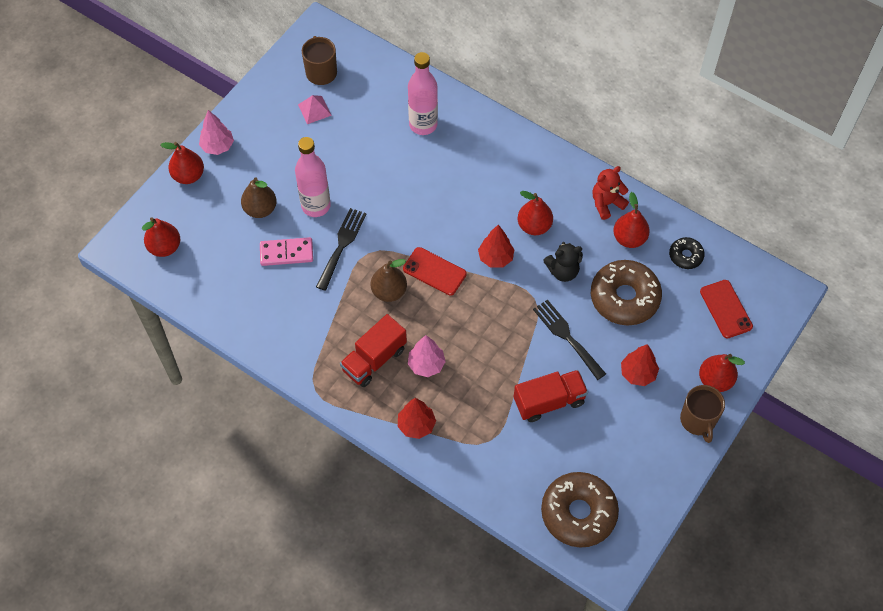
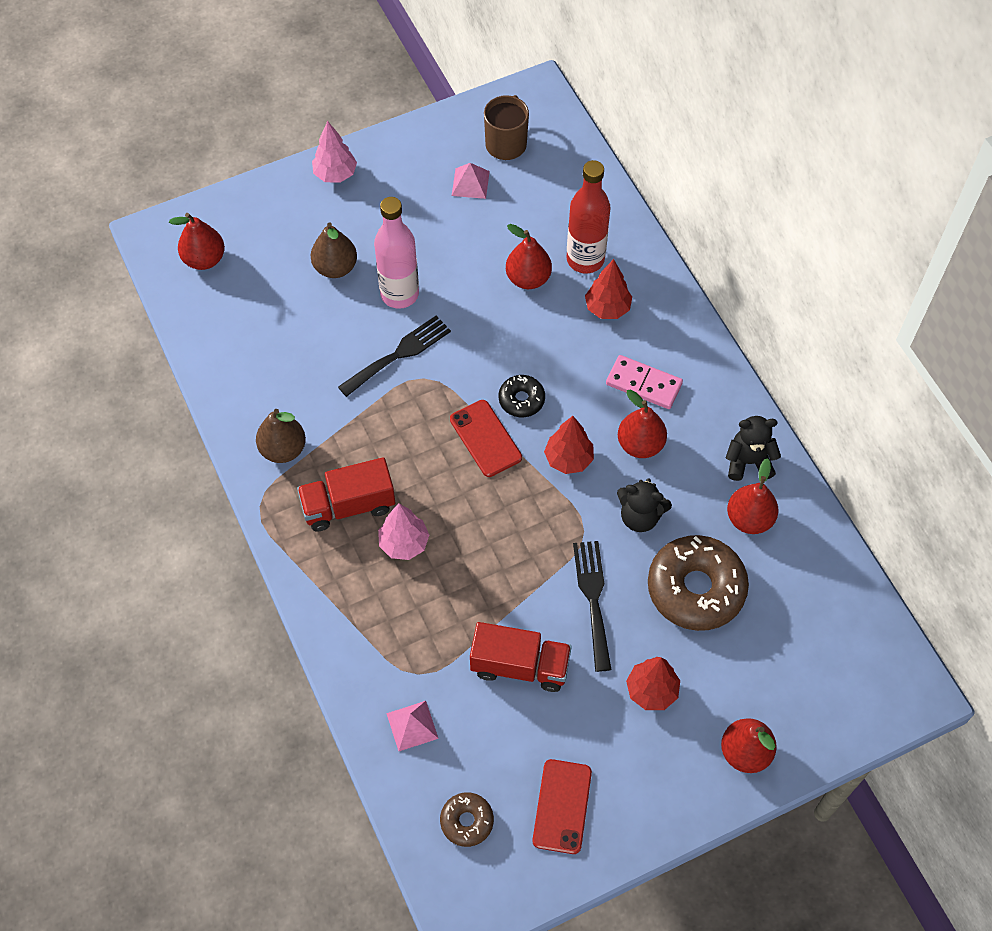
camera: 30 degrees right, 0 degrees up
(188, 175) = (282, 191): red pear -> red pear (528, 278)
(286, 253) = (331, 331): pink domino -> pink domino (643, 384)
(389, 291) = (417, 435): brown pear -> brown pear (283, 449)
(416, 425) = (345, 608): red tree -> red tree (607, 308)
(423, 124) = (585, 259): pink bottle -> red bottle
(507, 474) = (412, 725): none -> pink pyramid
(578, 513) = (467, 821): brown donut -> brown donut, size x0.50
(606, 203) = (748, 462): red teddy bear -> black teddy bear
(685, 256) = (808, 577): black donut -> black donut (521, 400)
(698, 420) = (690, 790): brown mug -> none
(726, 309) = (817, 670): red phone -> red phone (562, 806)

